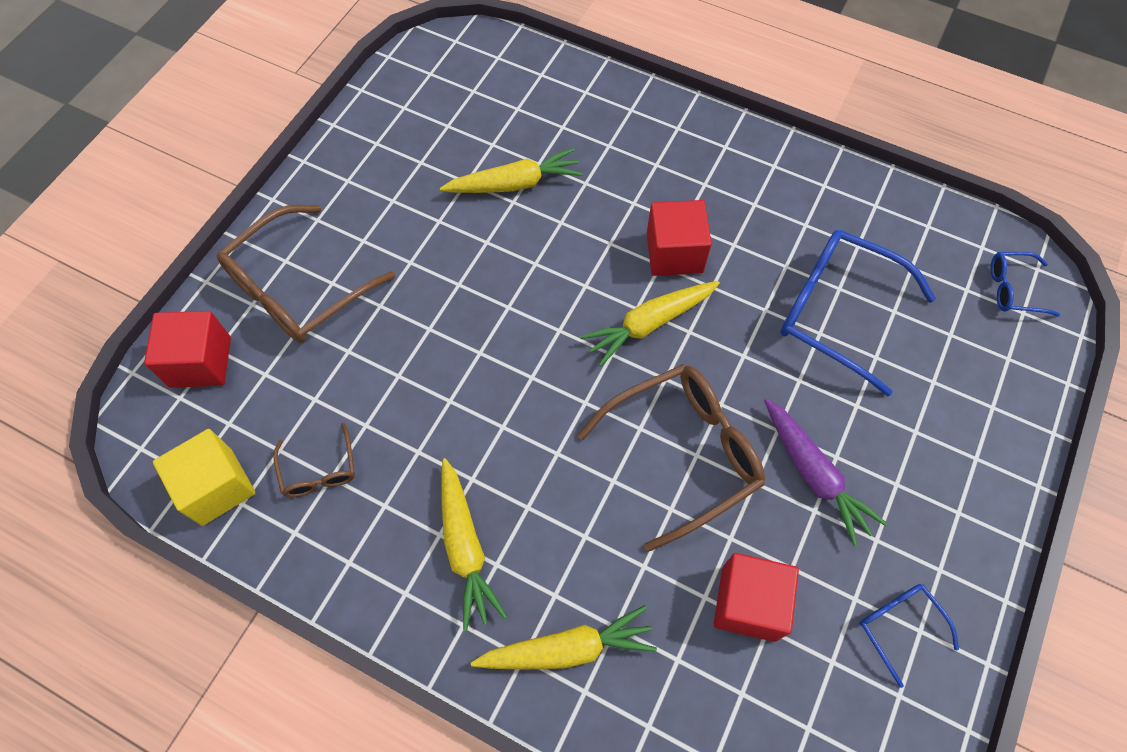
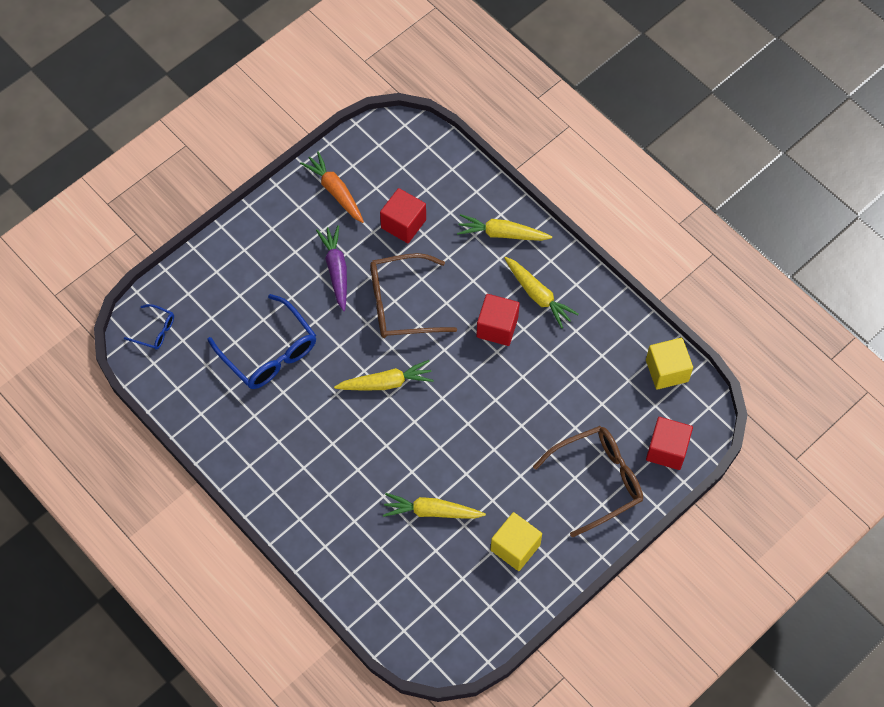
camera: 160 degrees left, 0 degrees up
(319, 470) = (607, 361): brown glasses -> none
(390, 176) = (515, 547): none -> yellow cube
(465, 547) = (538, 295): yellow carrot -> yellow carrot turned 135 degrees clockwise
(674, 253) = (348, 424): red cube -> red cube (497, 327)
(898, 626) = (335, 191): blue glasses -> orange carrot

